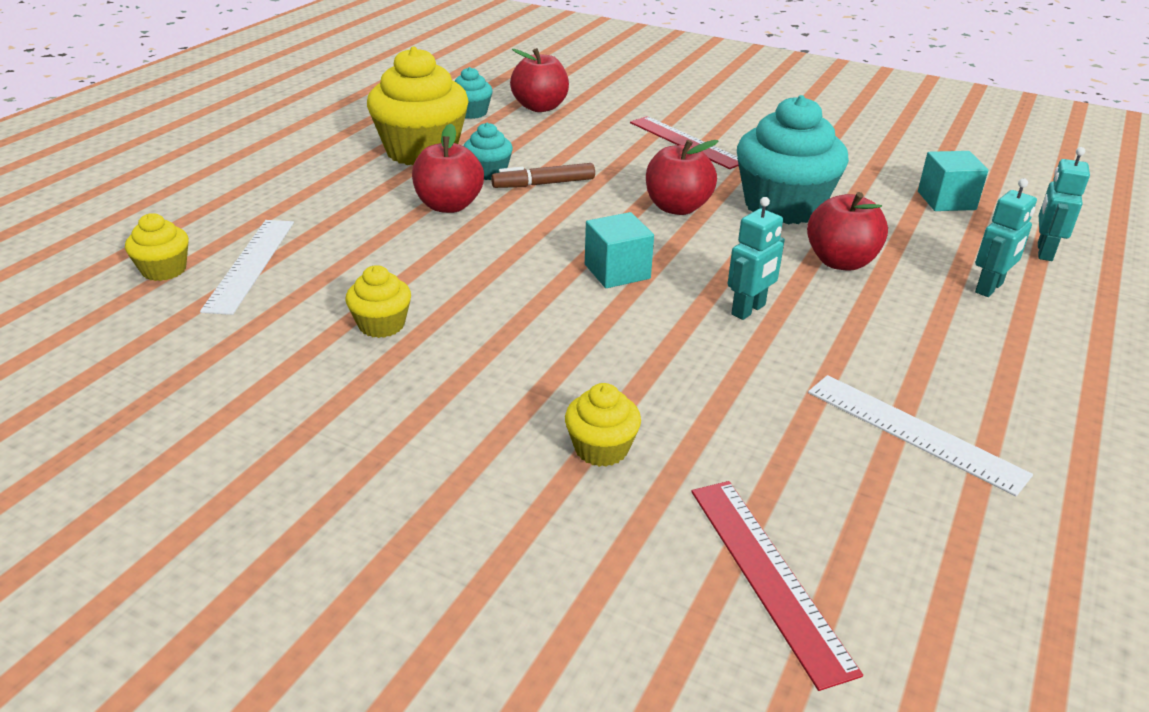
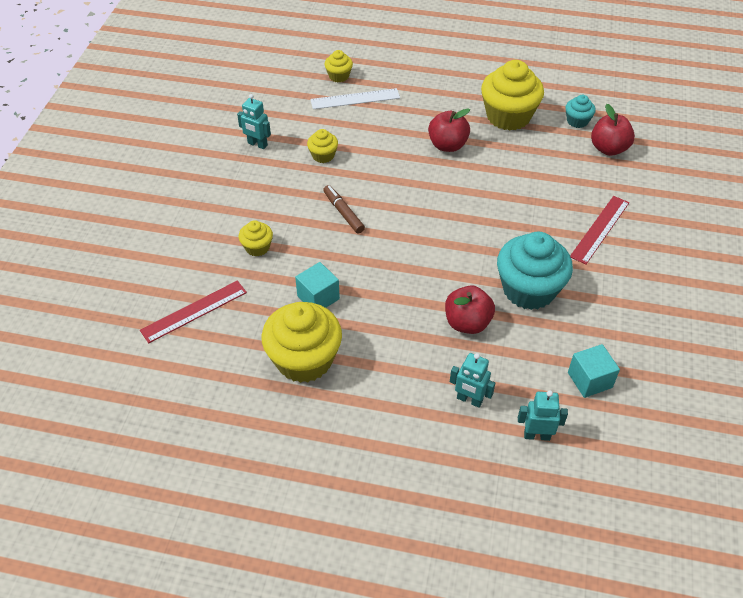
camera: 75 degrees right, 15 degrees up
(488, 172) = (497, 150): turquoise cupcake -> none
(543, 184) = (495, 175): brown marker -> brown marker (343, 213)
(617, 271) = (408, 226): turquoise cube -> turquoise cube (318, 297)
(677, 207) = (498, 239): red apple -> none
(749, 310) = (392, 285): turquoise robot -> turquoise robot (257, 144)
(914, 432) = (304, 360): white ruler -> yellow cupcake

